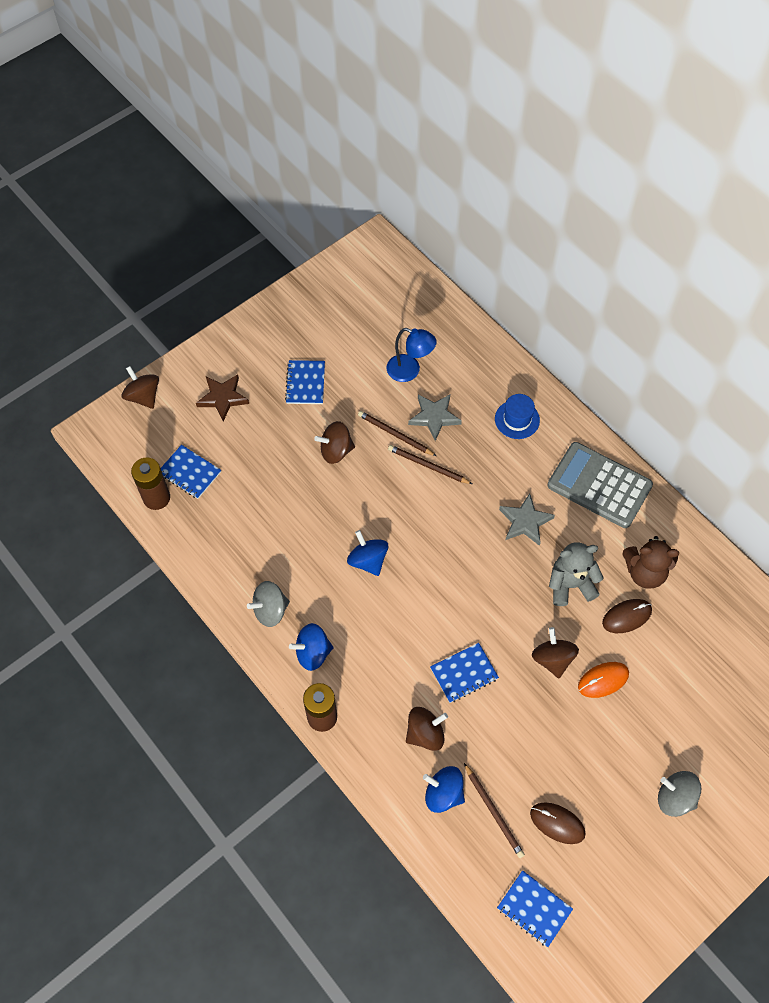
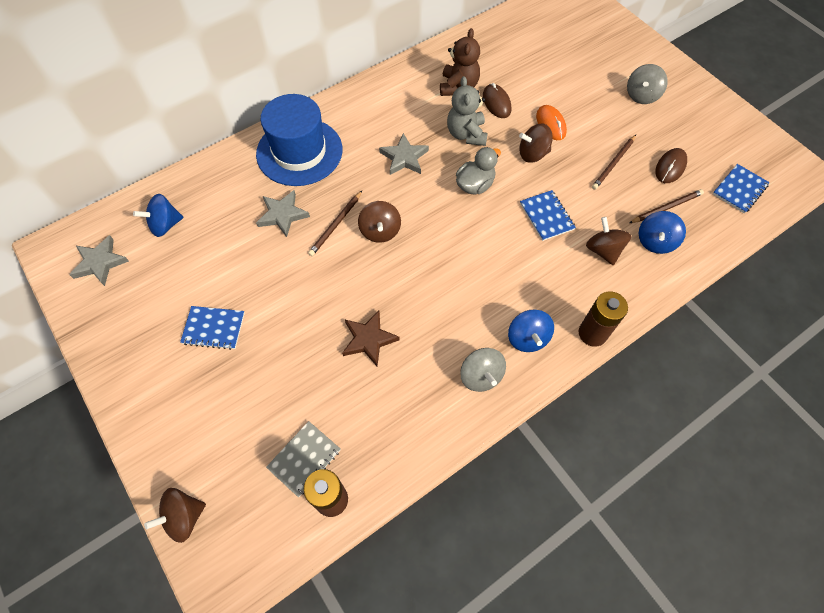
camera: 85 degrees left, 0 degrees up
(189, 473) = (304, 459): blue notebook -> grey notebook
(223, 398) = (210, 418): brown star -> brown star (369, 339)
(336, 451) = (304, 304): brown spinning top -> brown spinning top (380, 231)
(365, 282) = (100, 262): none -> grey star
(368, 560) = (432, 283): blue spinning top -> blue spinning top (165, 225)
(395, 434) = (295, 249): brown pencil -> brown pencil (613, 163)
(410, 371) = (224, 230): blue lamp -> none
(497, 597) = (475, 185): none -> grey duck
(517, 419) = (299, 152): blue hat -> blue hat, size x2.05
(599, 485) = (376, 104): grey calculator -> none

